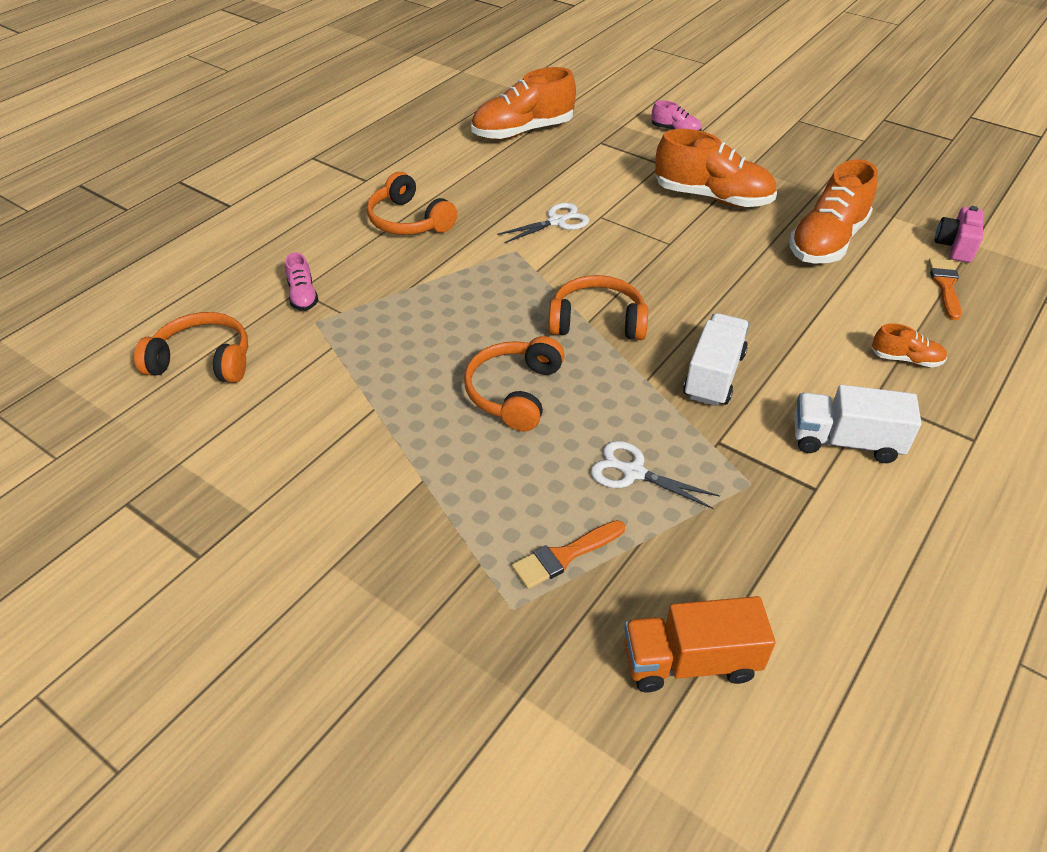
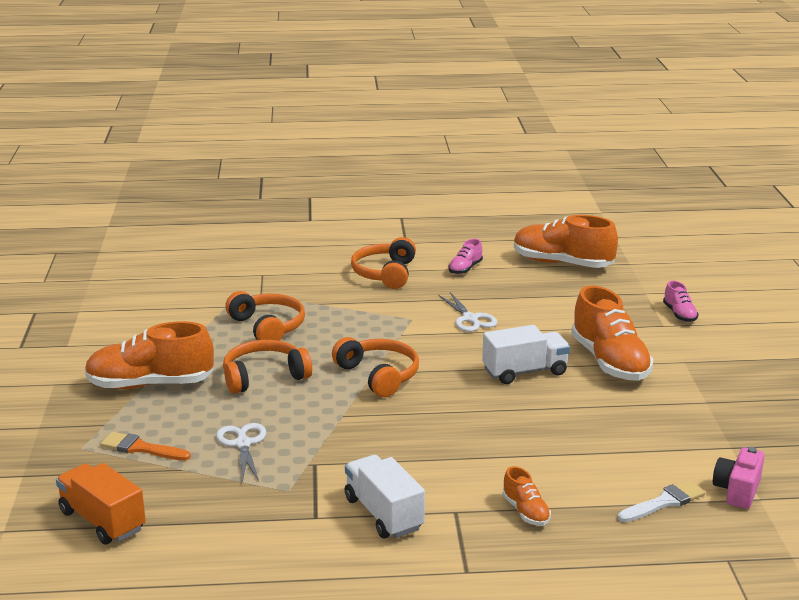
camera: 50 degrees right, 20 degrees down
(203, 361) = (163, 279): orange headphones -> orange headphones (268, 327)
(303, 296) = (259, 278): pink shoe -> pink shoe (465, 269)
(557, 222) = (470, 319): white scissors -> white scissors turned 45 degrees clockwise
(714, 375) = (383, 438): white truck -> white truck (525, 372)
(827, 242) = (634, 429): orange shoe -> orange shoe (150, 384)
(945, 286) = (664, 502): orange brush -> white brush
(955, 246) = (737, 491): pink camera -> pink camera turned 45 degrees counterclockwise

